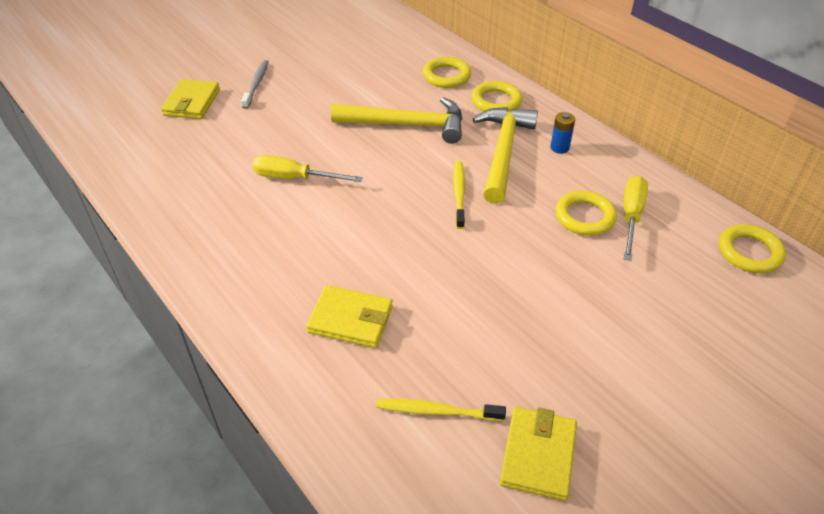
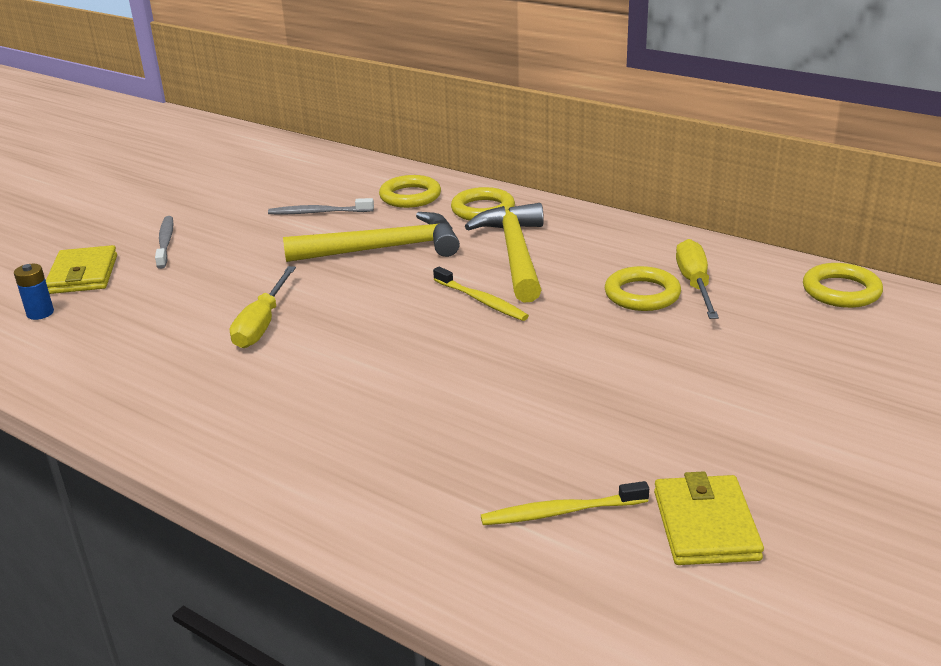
camera: 15 degrees left, 15 degrees down
(295, 178) = (262, 324): yellow screwdriver -> yellow screwdriver turned 75 degrees counterclockwise
(350, 319) = (405, 447): yellow wallet -> none
(373, 78) = (318, 212): none -> grey toothbrush
(459, 193) = (481, 301): yellow toothbrush -> yellow toothbrush turned 150 degrees clockwise
(559, 148) = (580, 238): blue battery -> blue battery (40, 313)

